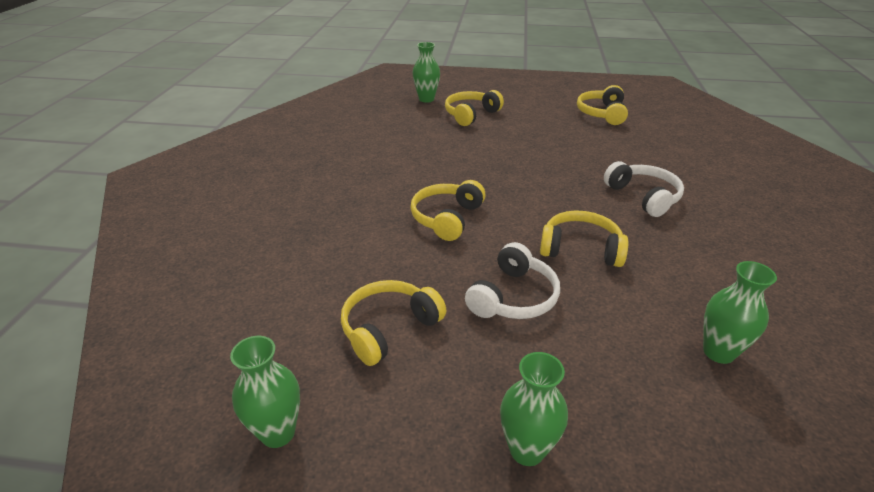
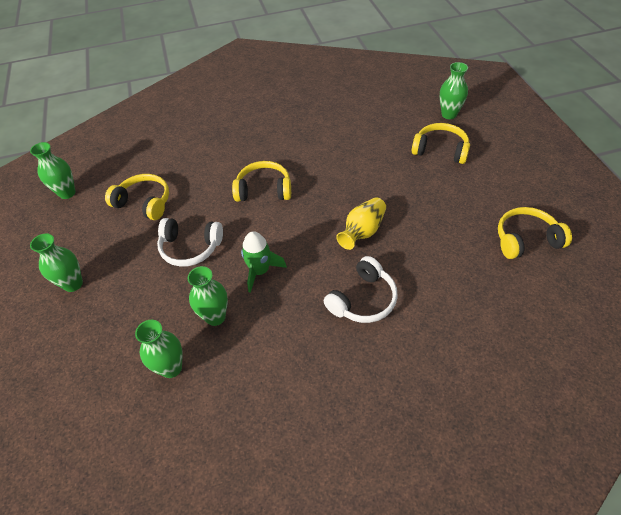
camera: 70 degrees right, 15 degrees up
(553, 176) = (362, 231): none -> yellow vase
(580, 249) = (260, 271): yellow headphones -> green rocket
(642, 297) = (215, 317): none -> green vase

